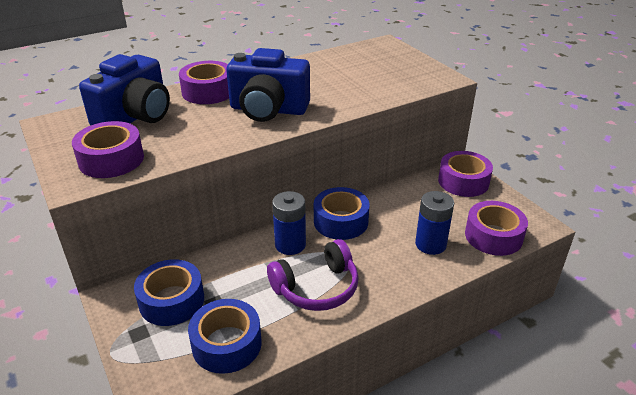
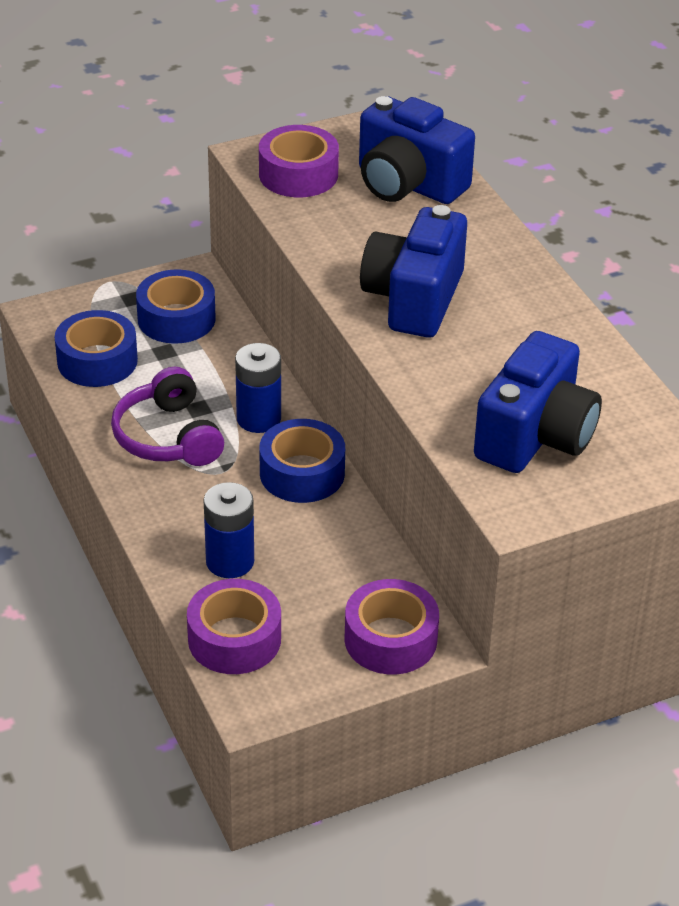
camera: 95 degrees right, 5 degrees up
(208, 92) = (481, 243): purple tape -> none
(384, 74) = (535, 436): none -> blue camera

